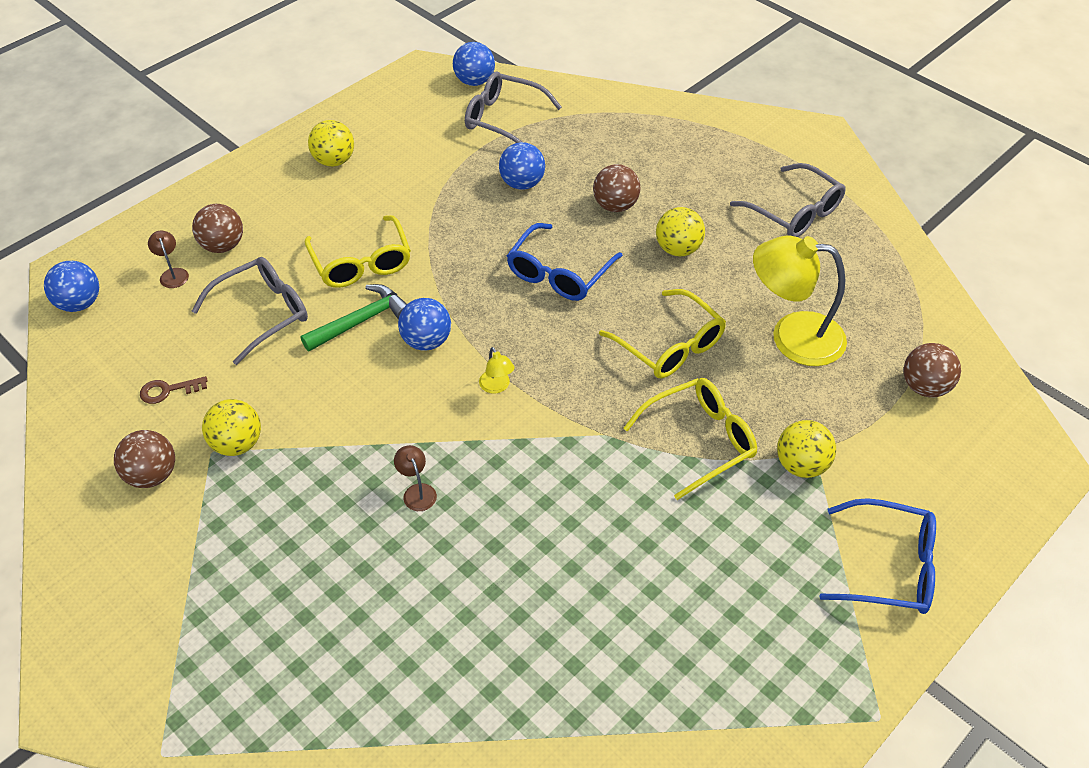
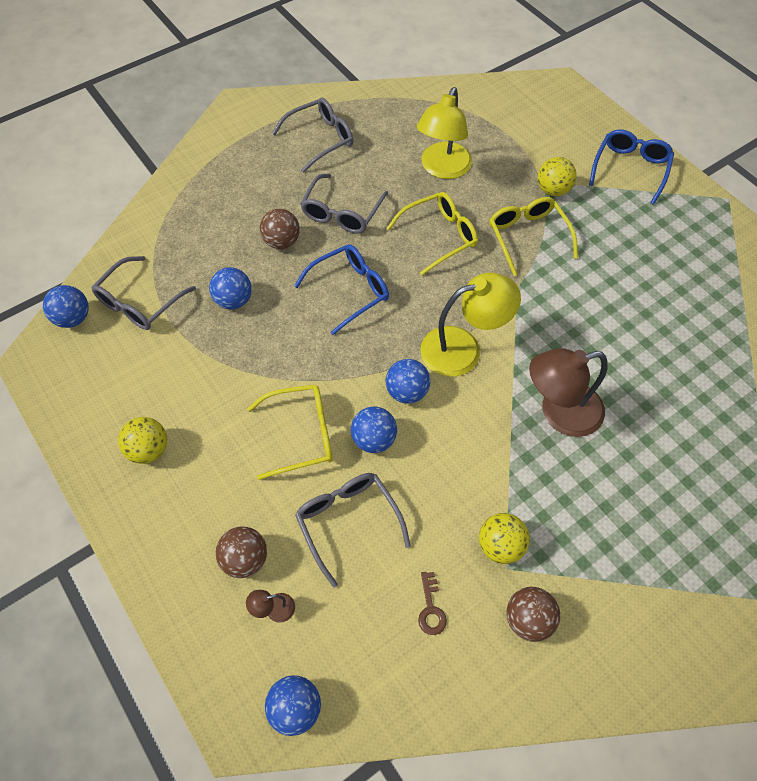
camera: 80 degrees left, 10 degrees up
(361, 321) = (374, 439): green hammer -> blue ball
(417, 491) = (559, 412): brown lamp -> brown lamp, size x2.44
(497, 387) = (463, 348): yellow lamp -> yellow lamp, size x2.44
(559, 273) = (350, 291): blue glasses -> blue glasses turned 75 degrees counterclockwise
(678, 249) = (342, 212): yellow ball -> grey glasses
(924, 387) = (496, 117): brown ball -> none

